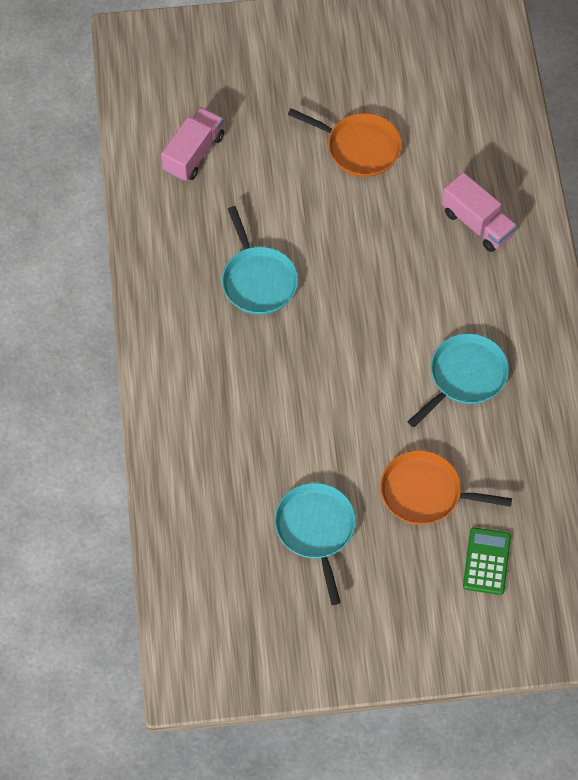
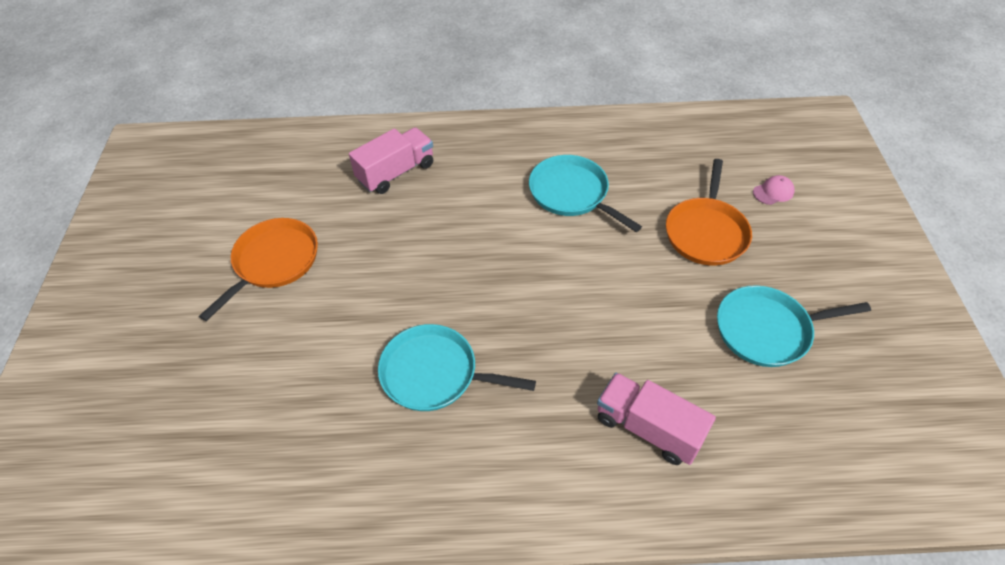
camera: 85 degrees left, 10 degrees down
(194, 154) = (221, 443): pink truck -> pink truck (648, 428)
(258, 280) = (434, 373): turquoise pan -> turquoise pan turned 150 degrees counterclockwise
(486, 561) = (773, 192): green calculator -> pink cap

